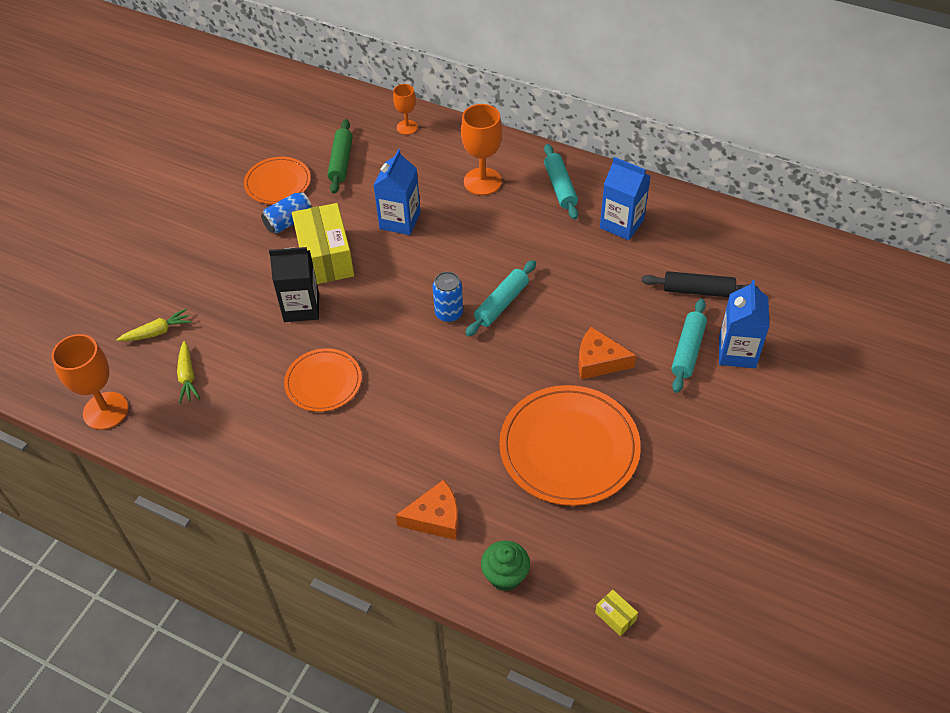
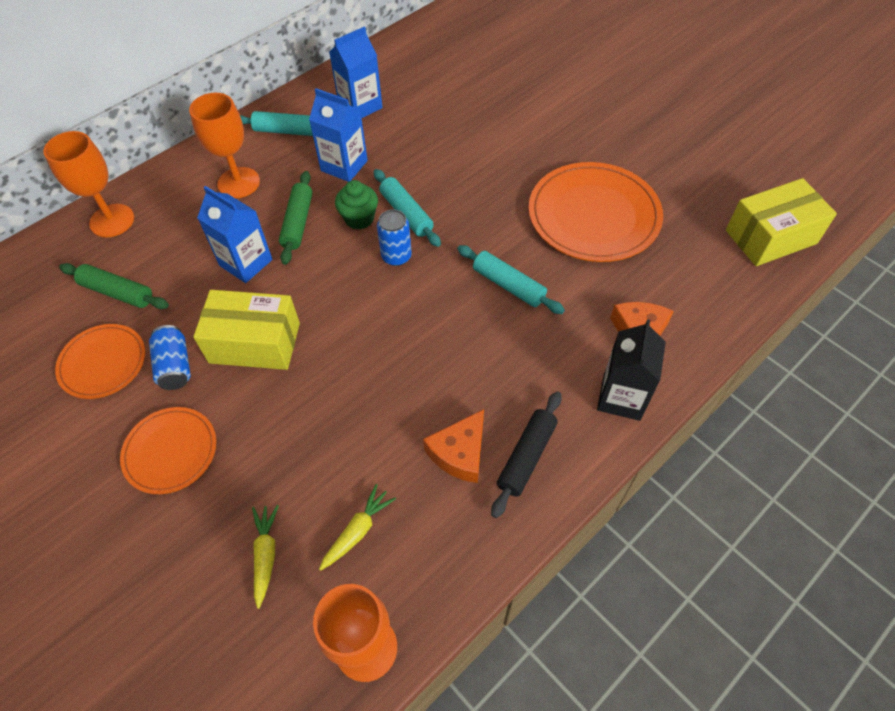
camera: 70 degrees left, 5 degrees up
(187, 376) = (357, 531): yellow carrot -> yellow carrot turned 60 degrees counterclockwise
(301, 307) = (316, 384): black carton -> black carton (621, 397)
(323, 382) = (433, 387): orange plate -> orange plate (170, 451)
(407, 127) = (112, 221): orange goblet -> orange goblet, size x1.72
(456, 235) = (298, 223): none -> green rolling pin
(505, 576) = (715, 298): green cupcake -> green cupcake (359, 218)
(599, 361) = (508, 168): orange cheese -> orange cheese (460, 453)
(615, 616) = (770, 237): yellow box -> yellow box, size x2.48
(688, 350) = (523, 112): turquoise rolling pin -> turquoise rolling pin (508, 285)
(698, 290) = (463, 86): black rolling pin -> black rolling pin (526, 457)
(737, 352) = (538, 86): blue carton -> blue carton (344, 166)

